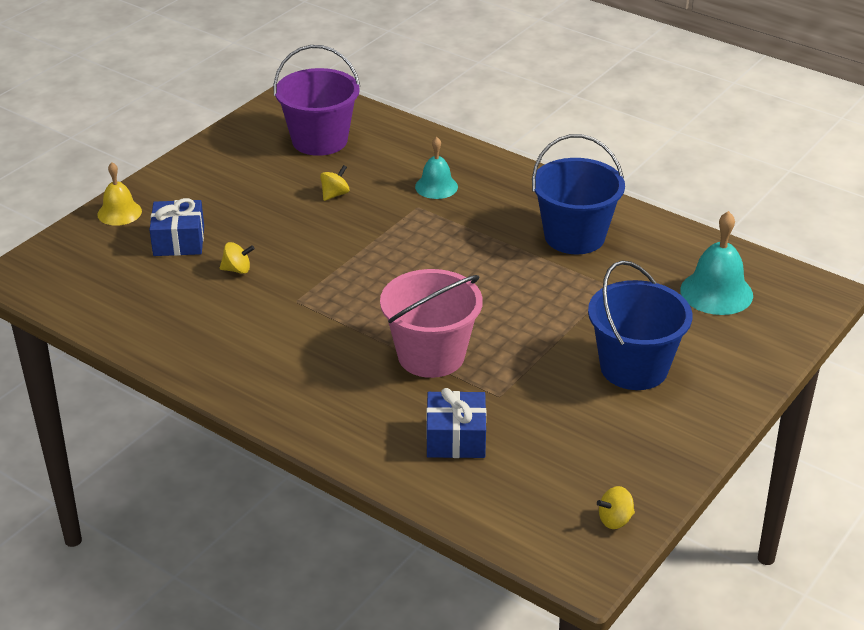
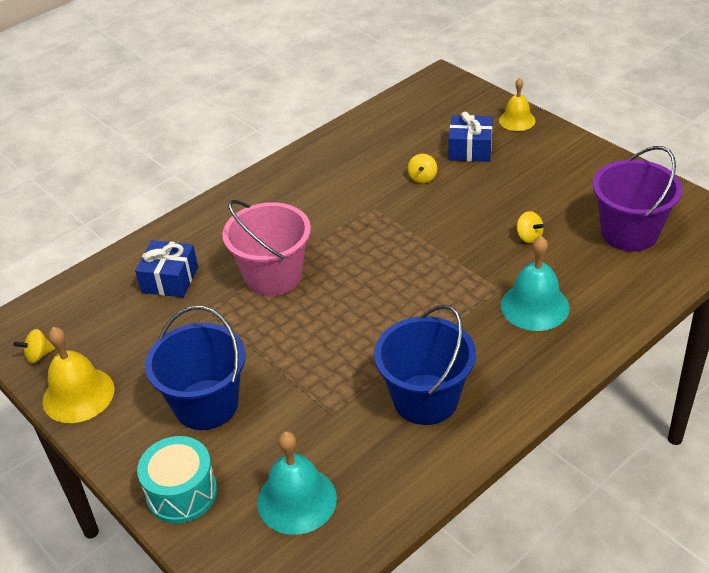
camera: 105 degrees right, 5 degrees up
(436, 186) = (534, 306): turquoise bell -> turquoise bell, size x1.53
(615, 520) = (38, 355): yellow spinning top -> yellow spinning top turned 105 degrees counterclockwise
(659, 467) = (78, 395): none -> yellow bell
(743, 361) = (182, 493): none -> turquoise drum

